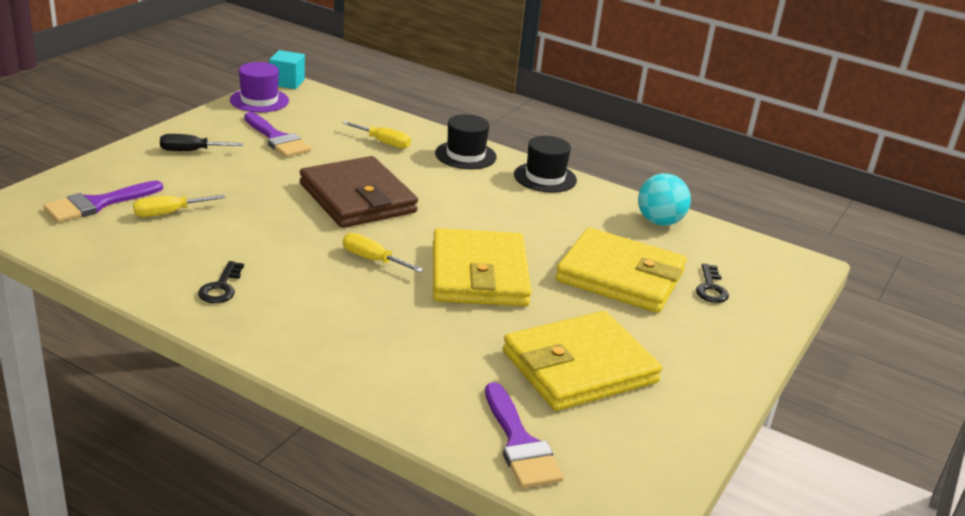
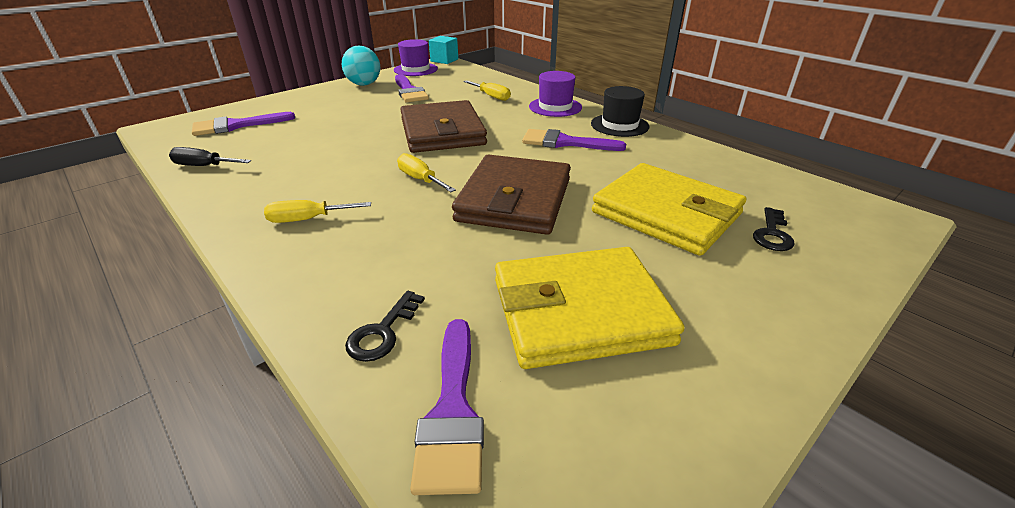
camera: 20 degrees right, 5 degrees up
(168, 213) = (282, 134): yellow screwdriver -> yellow screwdriver (308, 219)
(191, 151) = (339, 96): black screwdriver -> black screwdriver (204, 166)
(221, 287) = (268, 192): black key -> black key (383, 332)
(465, 155) = (555, 107): black hat -> purple hat
(479, 274) = (514, 200): yellow wallet -> brown wallet
(497, 204) = (565, 142): none -> purple brush
(659, 222) = (724, 166): turquoise ball -> turquoise ball (364, 84)

